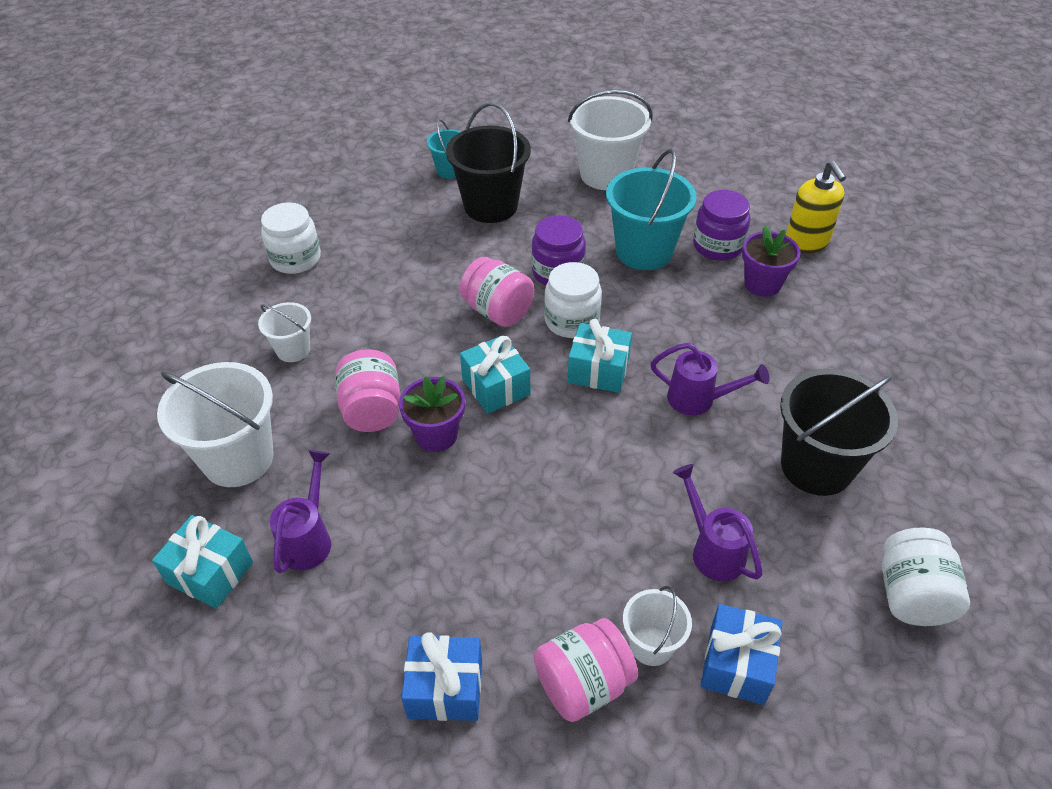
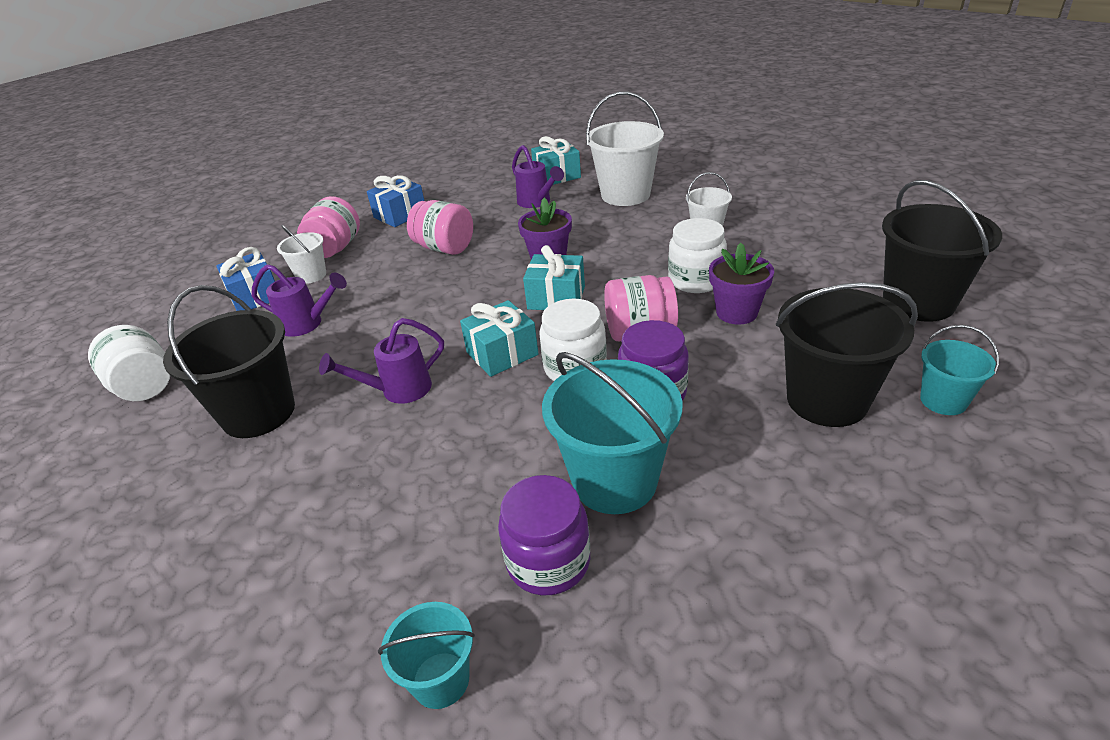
camera: 135 degrees right, 10 degrees down
(295, 259) = (832, 256): white jar -> white jar (695, 280)
(340, 203) = (918, 302): none -> black bucket
(372, 410) = (604, 243): pink jar -> pink jar (445, 248)
(606, 174) = (822, 551): white bucket -> none
(762, 284) = (443, 550): purple flower pot -> purple flower pot (736, 312)
(806, 242) = (441, 680): yellow soap dispenser -> turquoise bucket

